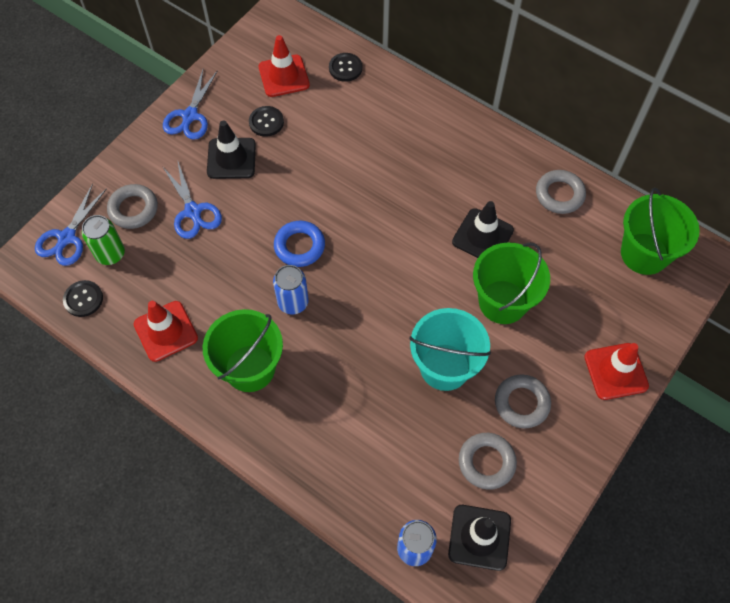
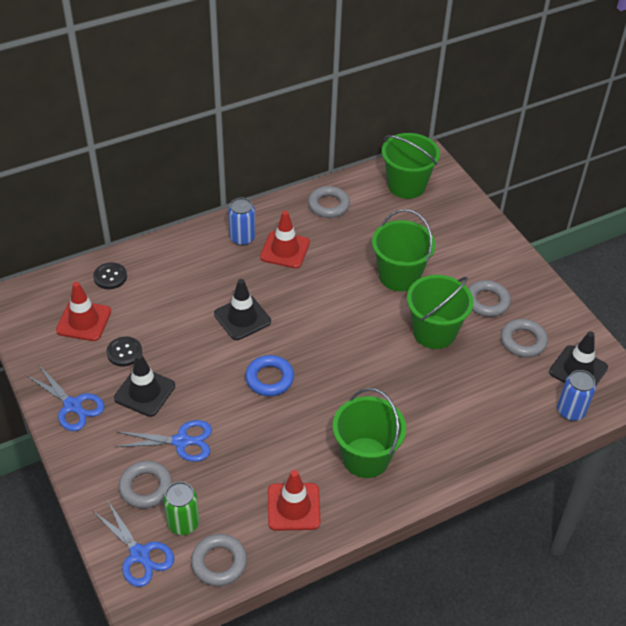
camera: 65 degrees left, 15 degrees down
(83, 299) = (219, 562): black button -> grey ring
(293, 302) = (321, 404): blue can -> blue can (242, 238)
(444, 367) = (434, 332): turquoise bucket -> green bucket
(482, 236) = (335, 262): black traffic cone -> black traffic cone (242, 318)
(616, 371) = (489, 242): red traffic cone -> red traffic cone (285, 250)

